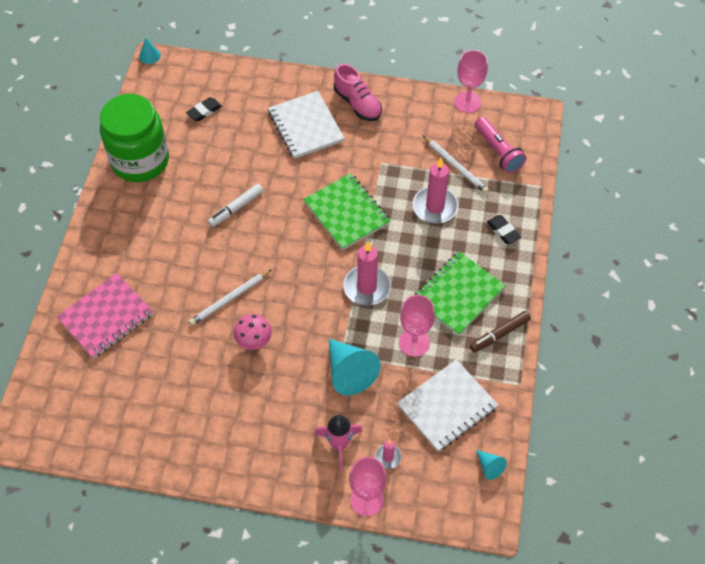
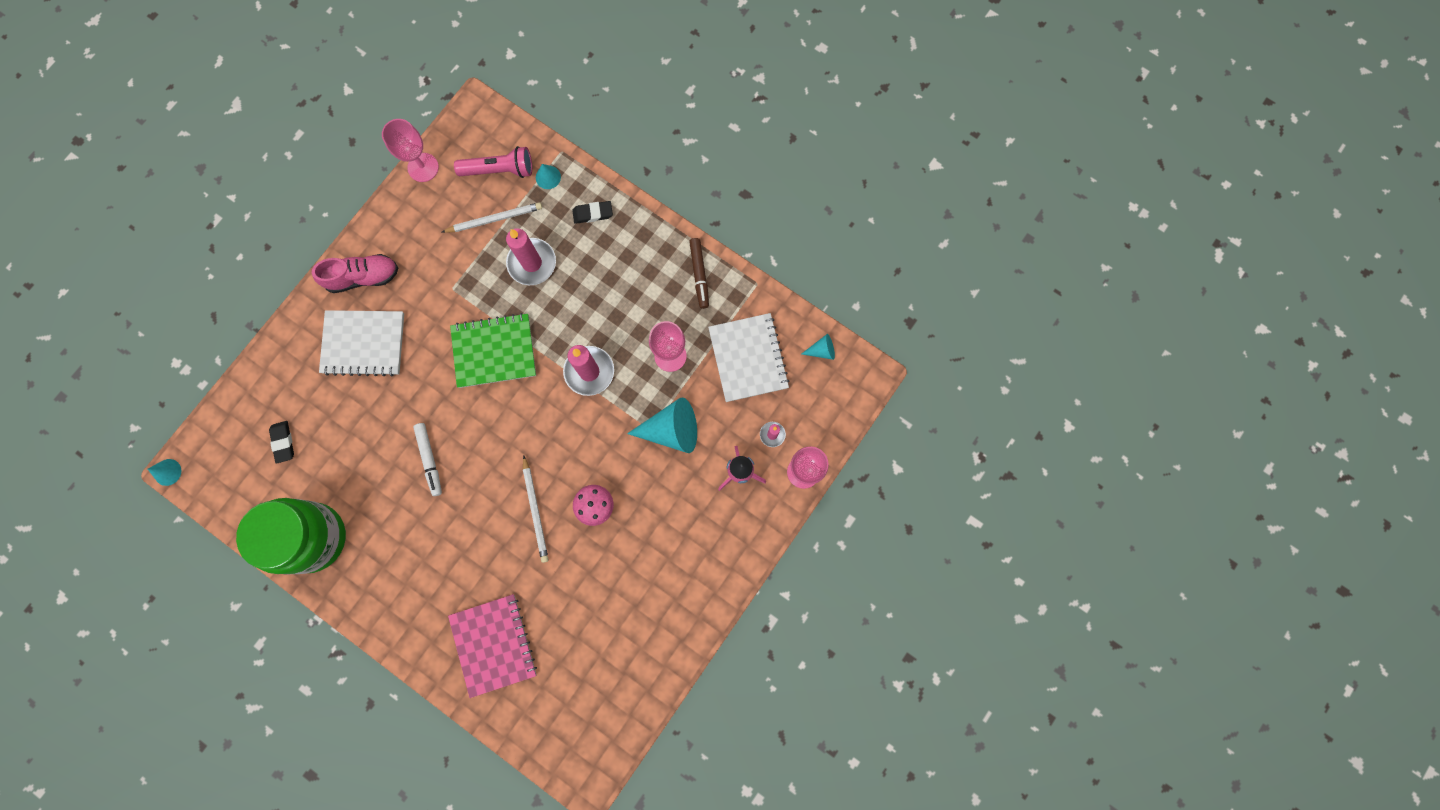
camera: 65 degrees left, 20 degrees up
(458, 294) = (640, 290): green notebook -> none
(513, 186) = (548, 177): none -> turquoise cone

